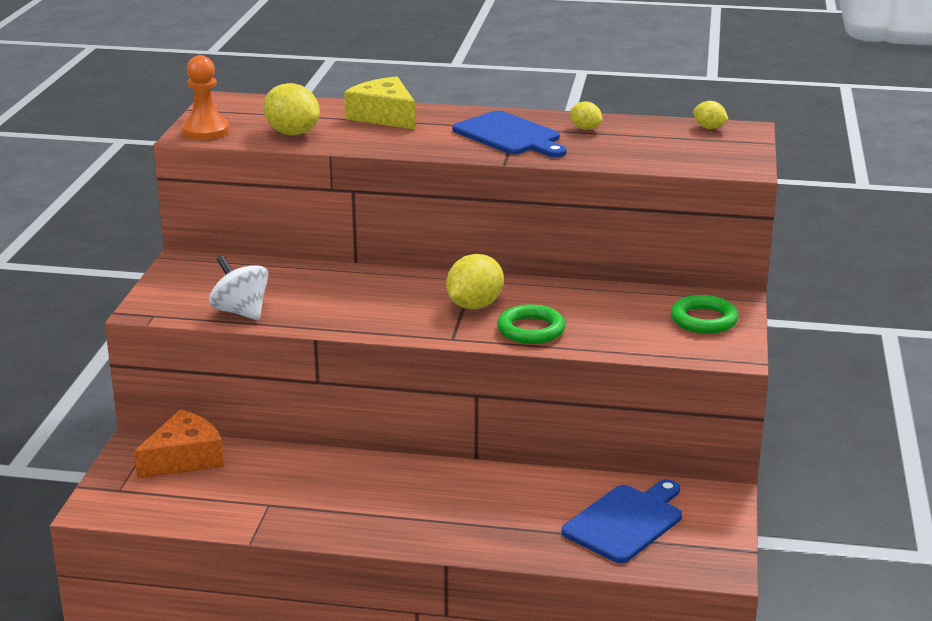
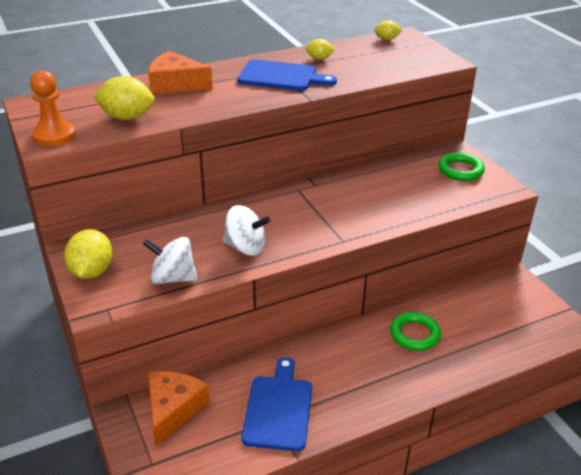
camera: 35 degrees left, 10 degrees up
(343, 311) = (245, 247): none -> white spinning top
(384, 116) = (175, 84): yellow cheese -> orange cheese
(474, 305) = (324, 209): yellow lemon -> yellow lemon (92, 271)
(531, 330) = (380, 215): green ring -> green ring (414, 334)
(626, 522) = (491, 321): blue cutting board -> blue cutting board (278, 409)

